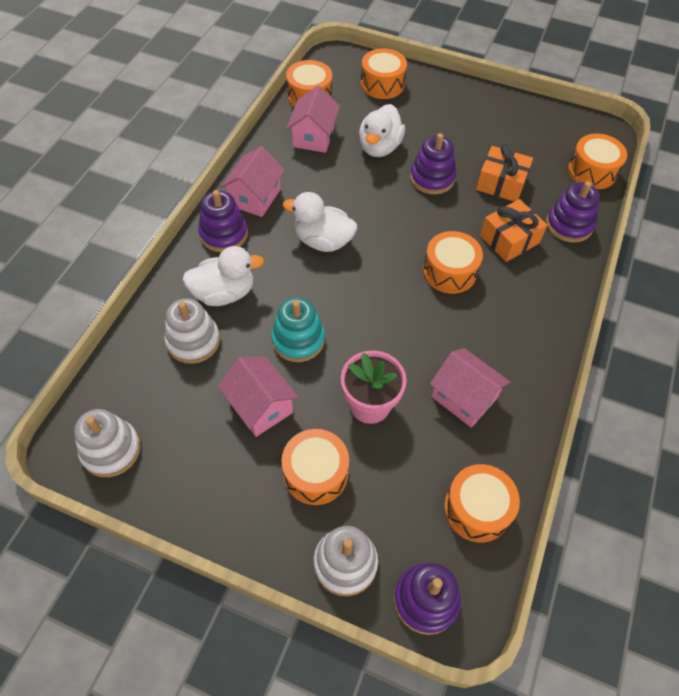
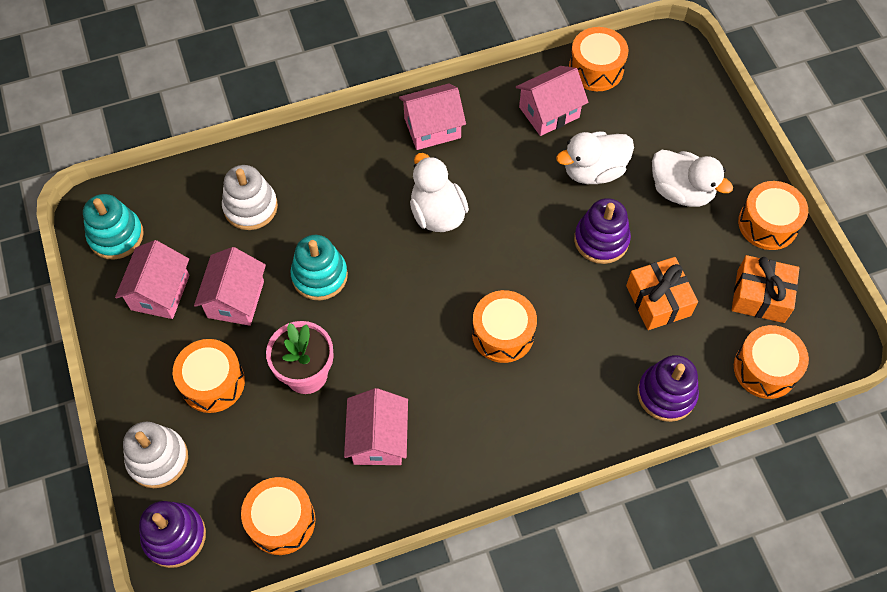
camera: 50 degrees right, 5 degrees up
(111, 450) = (116, 236): white stacking toy -> turquoise stacking toy
(198, 454) = (160, 292): none -> pink house
(224, 234) = (371, 139): purple stacking toy -> none
(224, 293) = (314, 189): white duck -> white duck (681, 191)
(382, 84) = (680, 110): orange drum -> orange drum (768, 224)
(509, 239) = (592, 355): orange gift -> orange gift (760, 296)

